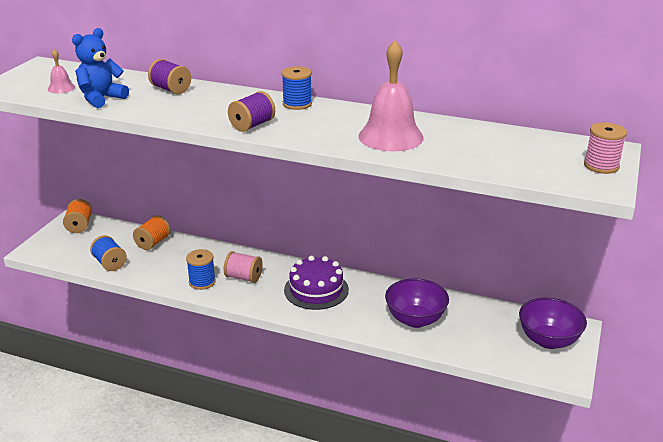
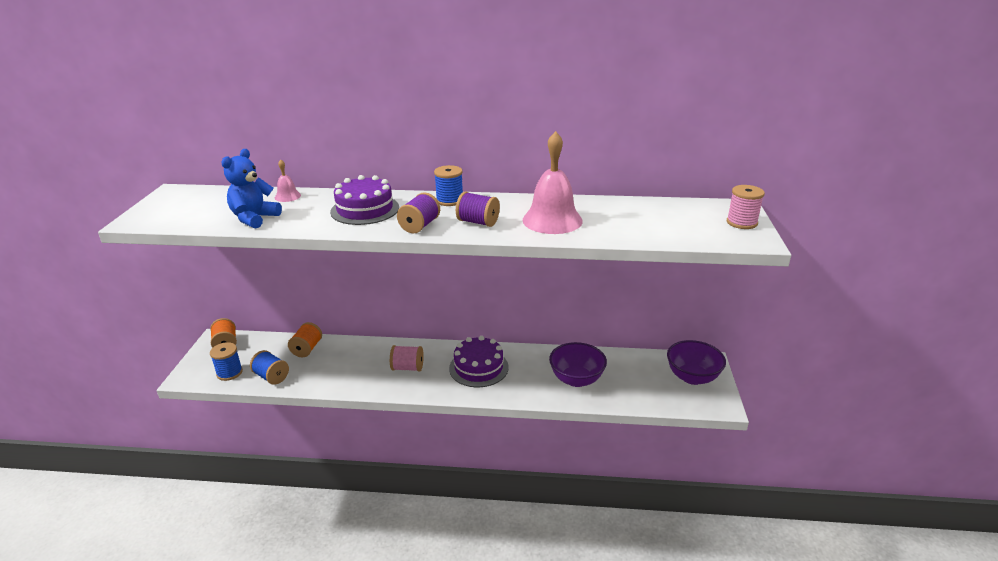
camera: 15 degrees left, 0 degrees up
(61, 88) = (206, 213): pink bell -> pink bell (287, 196)
(171, 89) = (320, 201): purple spool -> purple spool (478, 222)
(202, 282) = (370, 379): blue spool -> blue spool (229, 373)
(208, 103) = (365, 209): none -> purple cake

